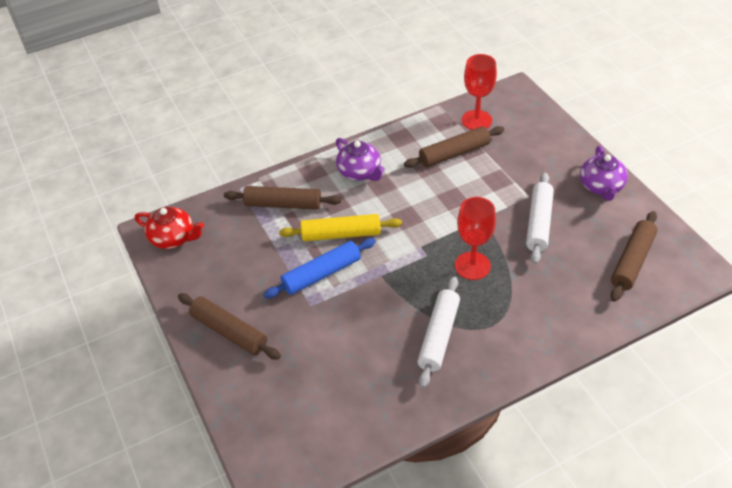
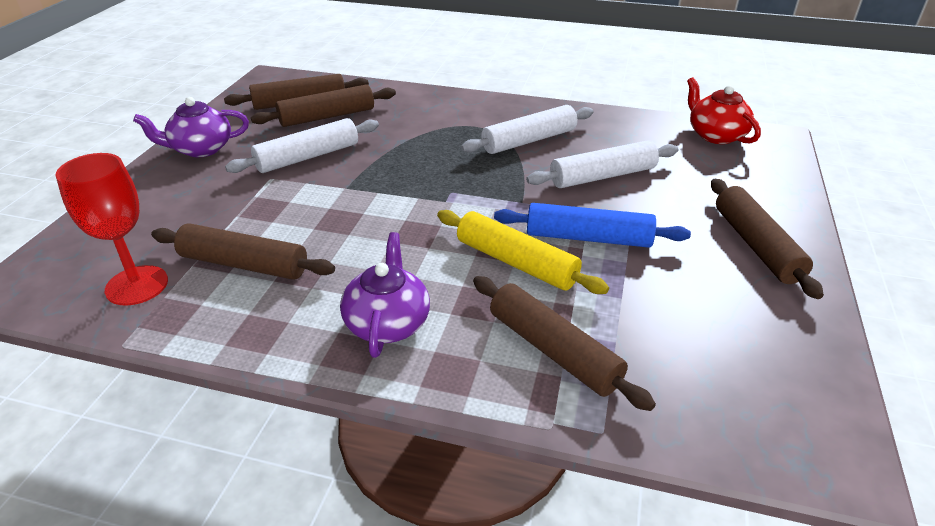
camera: 140 degrees left, 10 degrees down
(173, 238) = (791, 415): red teapot -> red teapot (715, 135)
(358, 332) = (603, 176): none -> white rolling pin
(472, 266) = (423, 163): red goblet -> none
(591, 261) = (327, 117): none -> brown rolling pin
(601, 186) = (201, 149): purple teapot -> purple teapot turned 150 degrees counterclockwise

